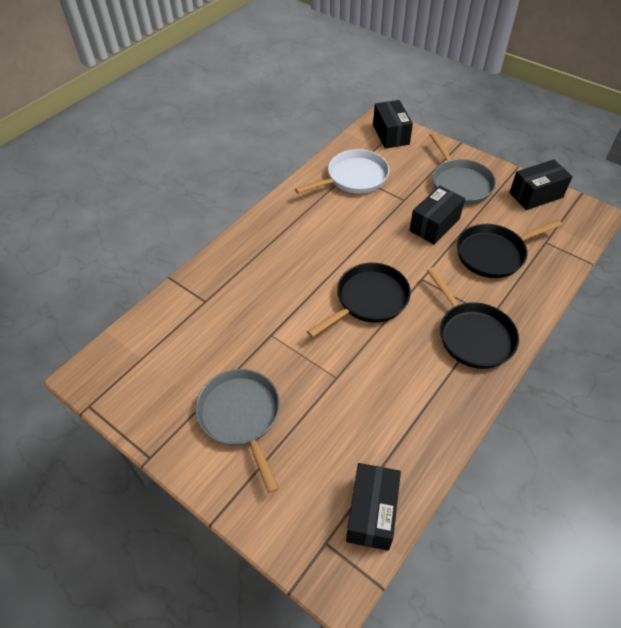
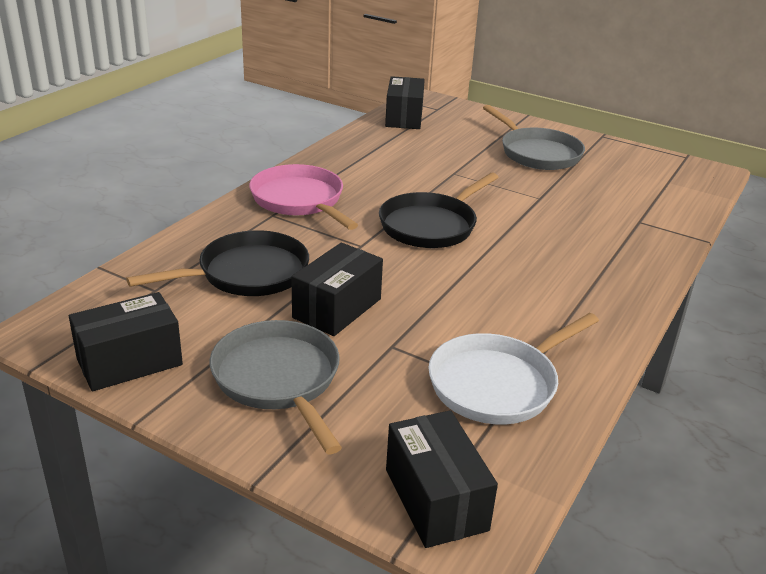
camera: 170 degrees right, 20 degrees down
(472, 335) = (300, 201): black pan -> pink pan

